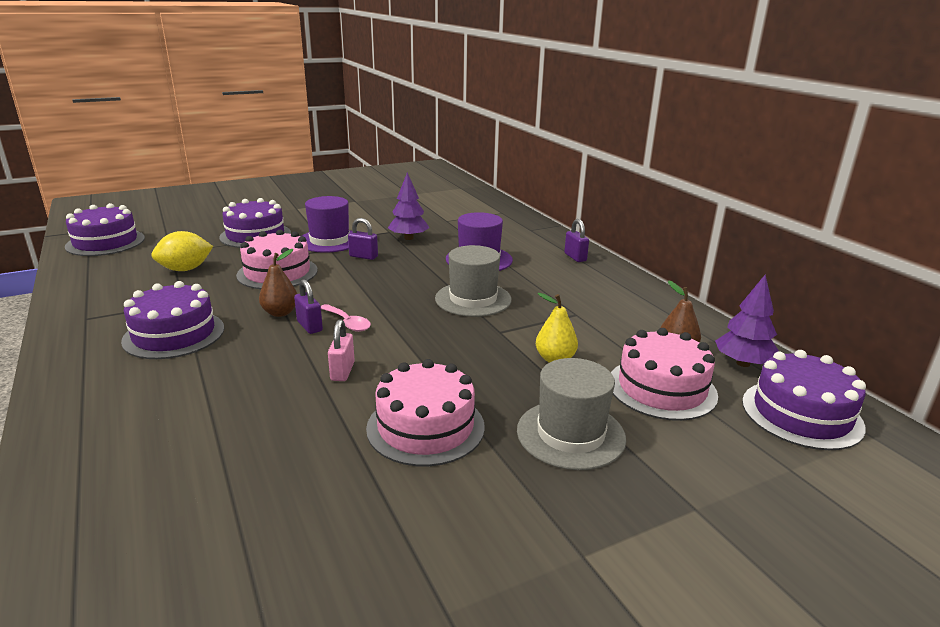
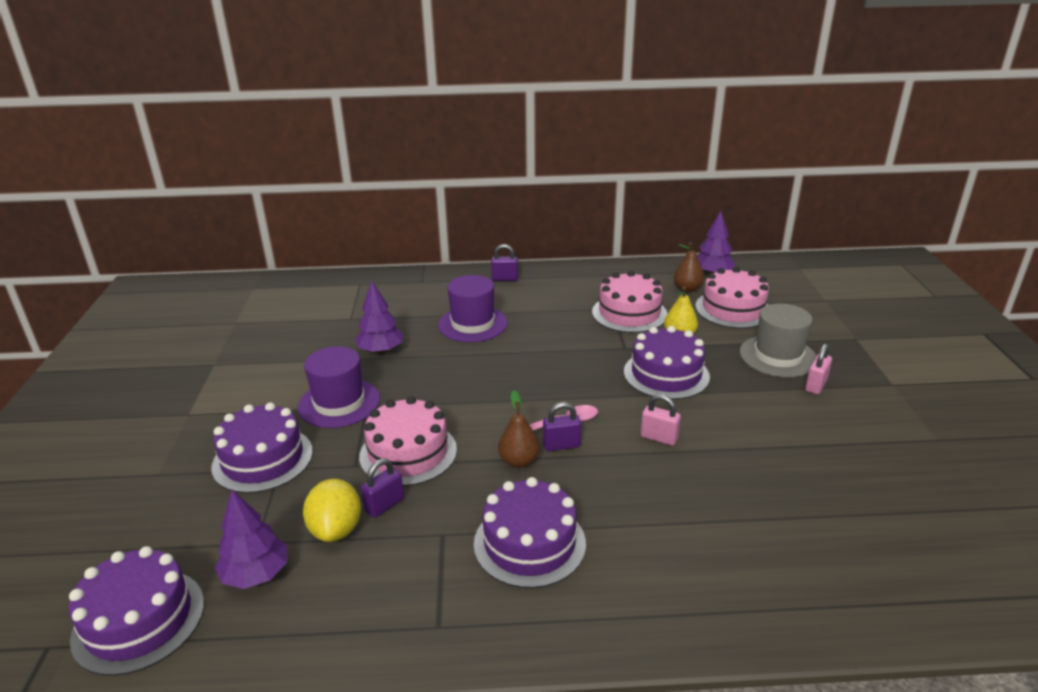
camera: 65 degrees left, 5 degrees up
(141, 259) = (256, 574): none -> purple tree
(363, 256) = (409, 387): purple padlock -> purple padlock (384, 505)
(425, 427) = (755, 411): pink cake -> pink cake (629, 313)
(473, 299) = (557, 346): grey hat -> none
(519, 472) = (815, 385): none -> pink padlock
(801, 414) = (774, 277): purple cake -> purple cake (666, 374)

